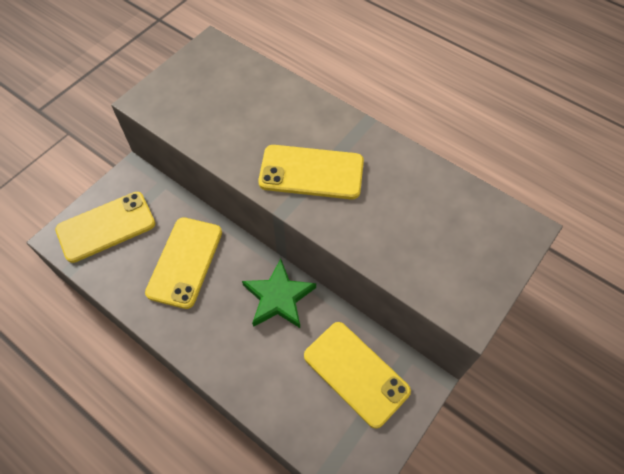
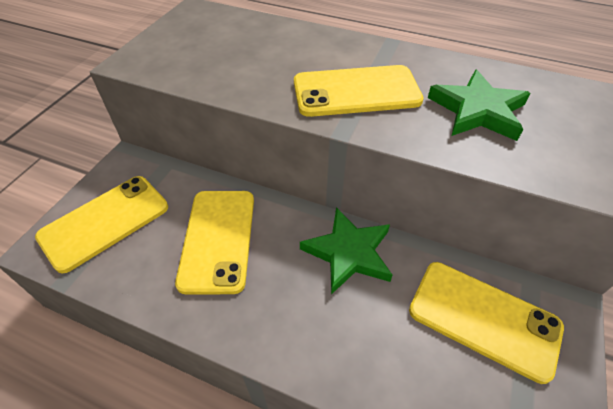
camera: 15 degrees left, 10 degrees down
(399, 214) = (477, 110): none -> green star

